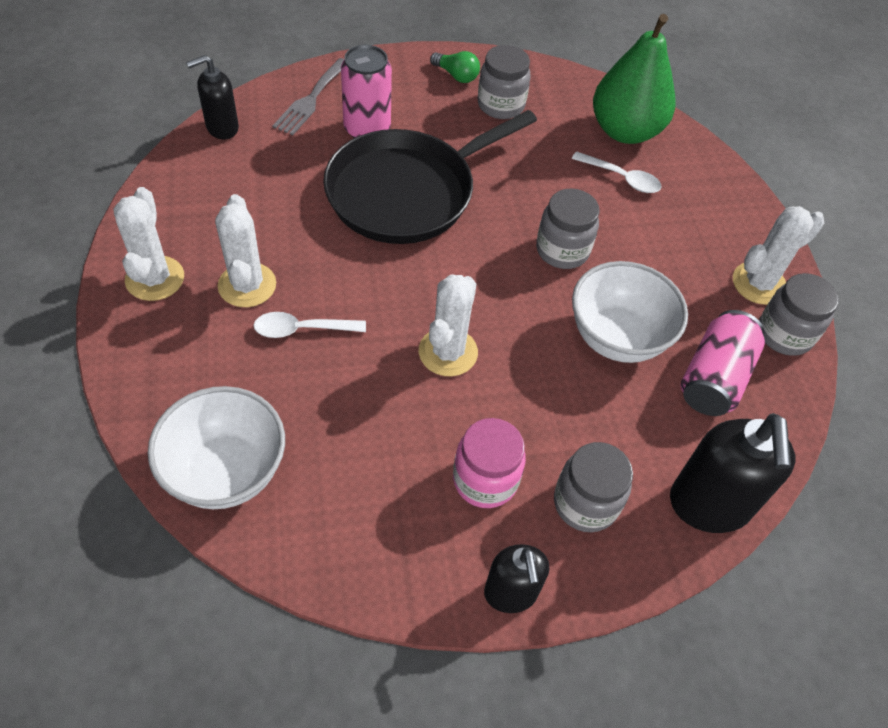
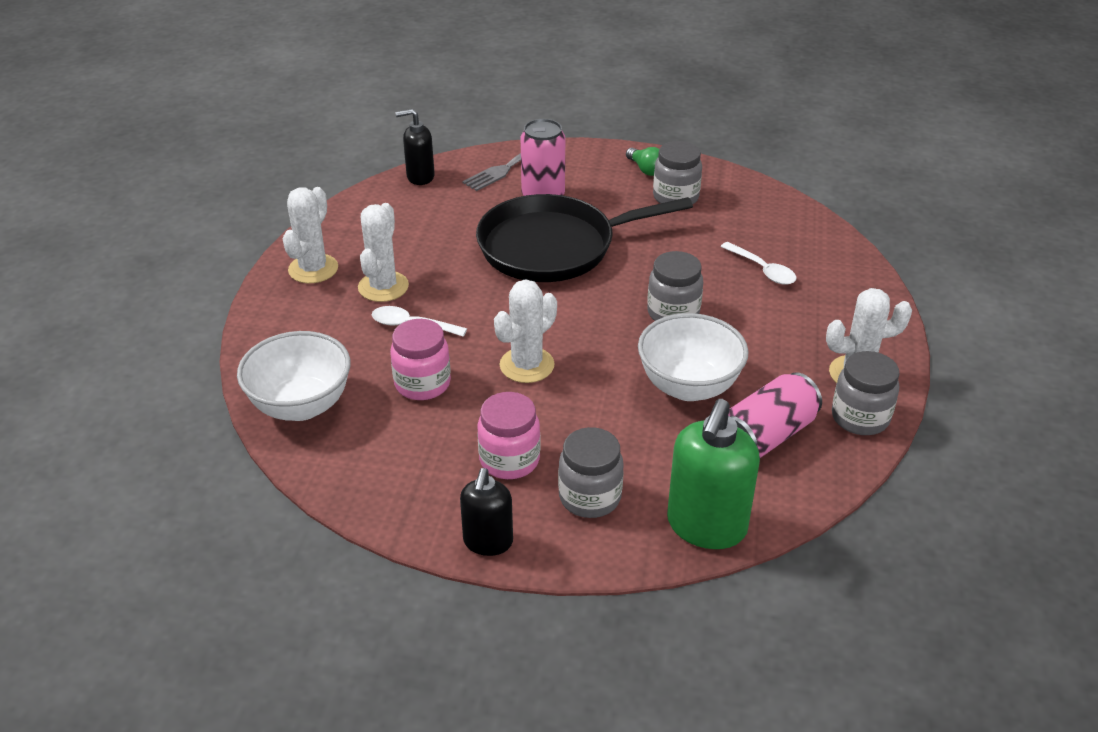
camera: 25 degrees right, 15 degrees down
(349, 405) = (422, 384): none -> pink jar
(625, 131) = (787, 235): green pear -> none
(709, 505) = (706, 526): black soap dispenser -> green soap dispenser

